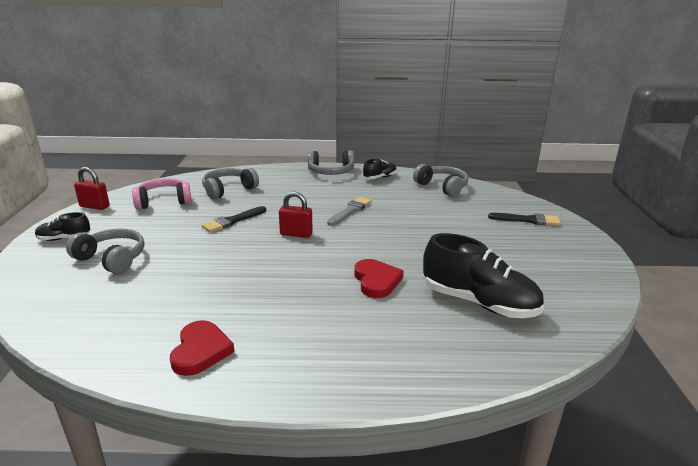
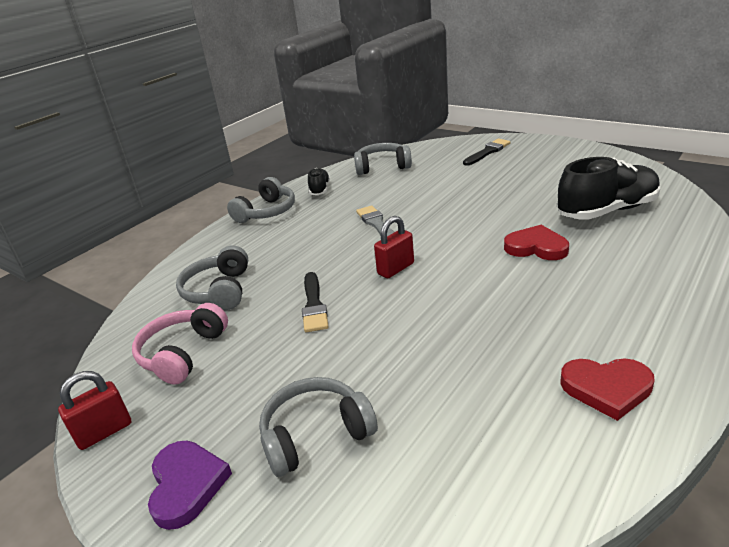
camera: 50 degrees left, 5 degrees up
(64, 238) = (186, 485): black shoe -> purple heart
(200, 351) = (606, 388): red heart -> red heart turned 150 degrees clockwise

